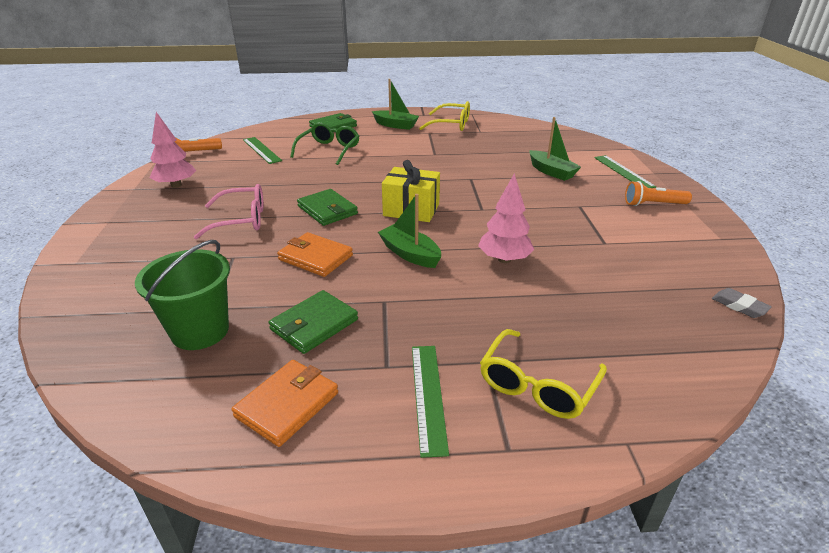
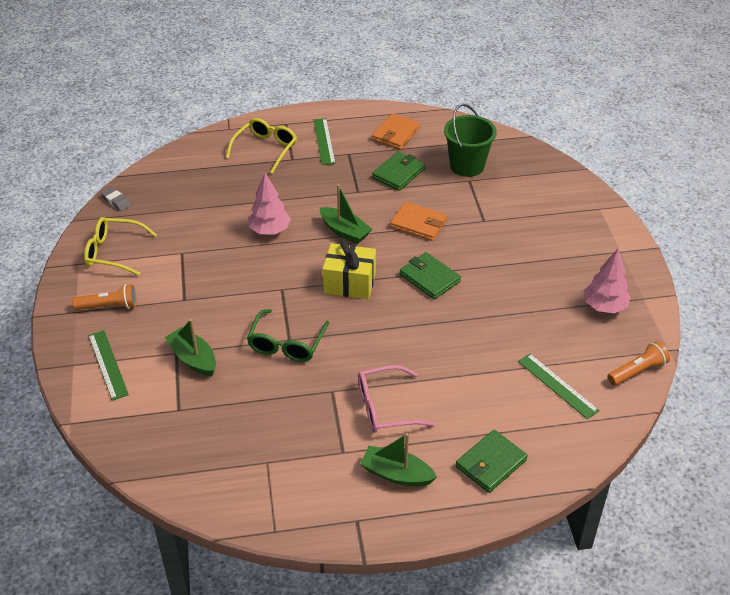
camera: 175 degrees right, 10 degrees up
(241, 220) = (502, 260): pink glasses -> pink glasses (385, 407)
(329, 150) = (470, 391): green glasses -> green glasses (286, 344)
(451, 124) = (309, 483): yellow glasses -> yellow glasses (114, 252)

